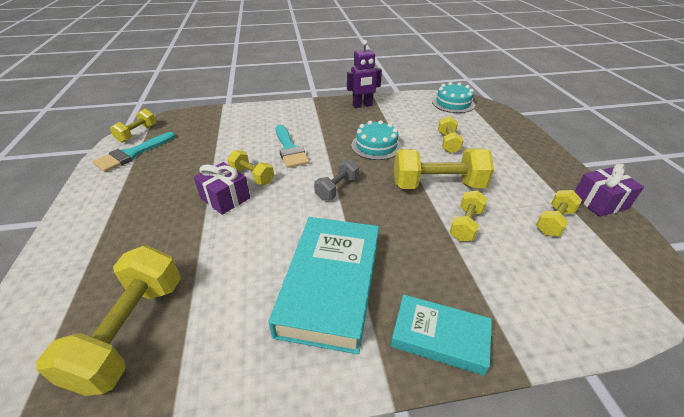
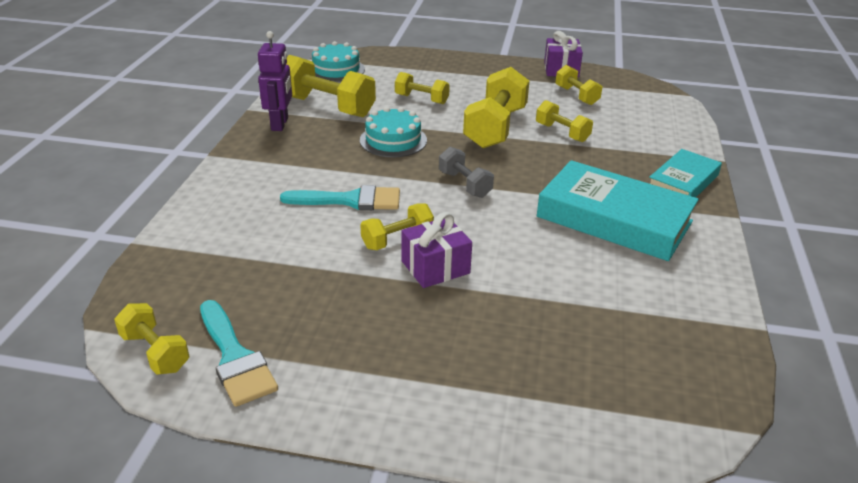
camera: 70 degrees left, 5 degrees down
(131, 331) = (640, 351): yellow dumbbell -> yellow dumbbell (327, 106)

